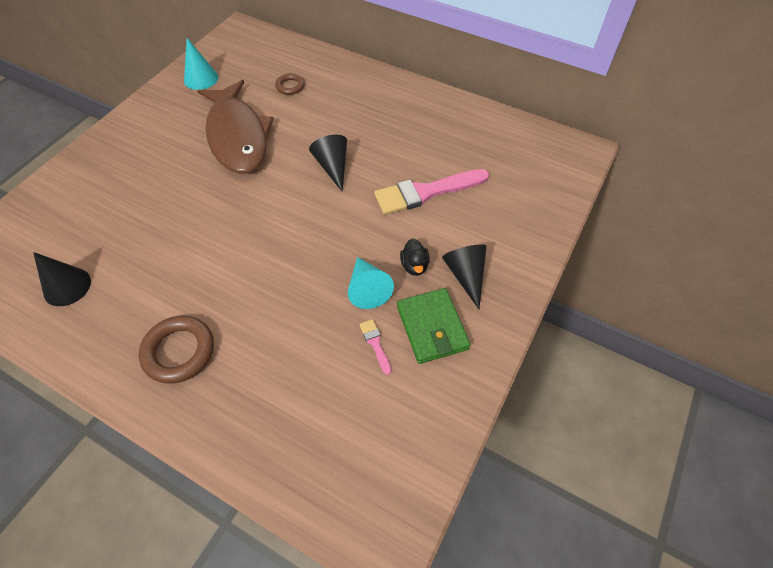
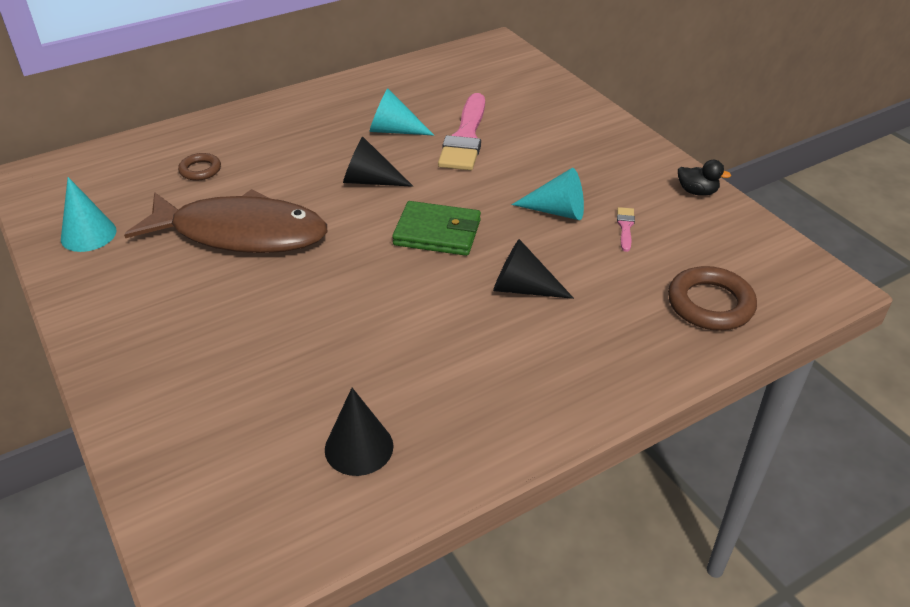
camera: 60 degrees left, 15 degrees down
(179, 351) = (540, 365): brown ring -> brown ring (710, 304)
(375, 344) = (625, 227): pink brush -> pink brush turned 90 degrees clockwise
(404, 150) = (394, 130): none -> turquoise cone
(414, 265) = (551, 175): black duck -> black duck (697, 192)
(432, 327) = (630, 189): green wallet -> green wallet (437, 233)
(466, 275) = (586, 152): black cone -> black cone (523, 288)

